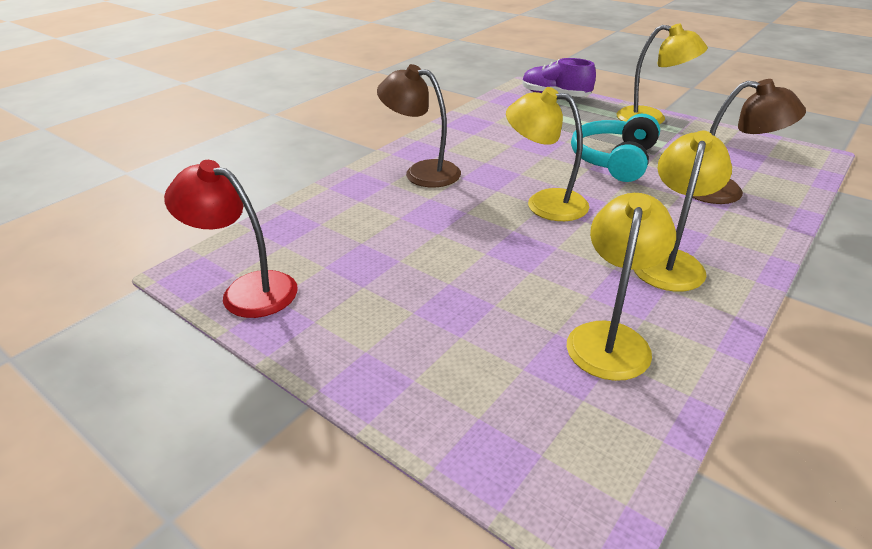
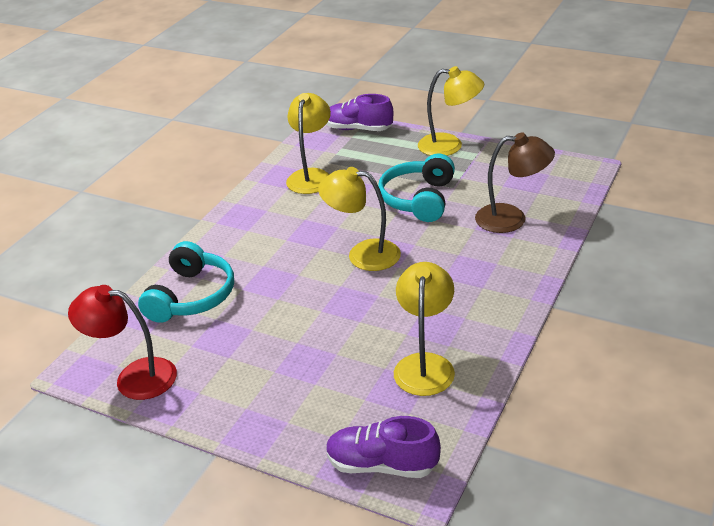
camera: 10 degrees left, 0 degrees up
(343, 217) = (192, 296): none -> turquoise headphones
(422, 172) = (249, 239): brown lamp -> none
(535, 471) = (382, 465): none -> purple shoe
(670, 261) = (467, 293): yellow lamp -> yellow lamp (311, 176)

